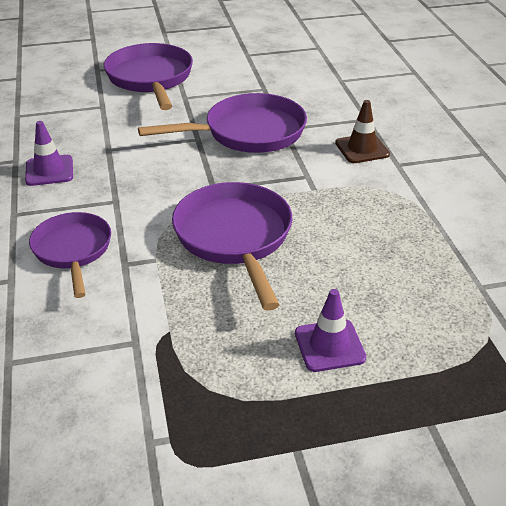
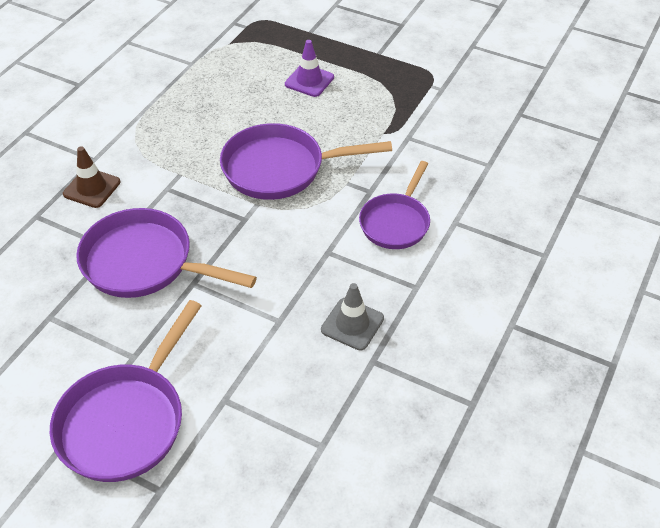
camera: 140 degrees left, 10 degrees up
(49, 171) = (352, 324): purple traffic cone -> grey traffic cone
(235, 238) = (280, 168): purple pan -> purple pan turned 60 degrees clockwise

